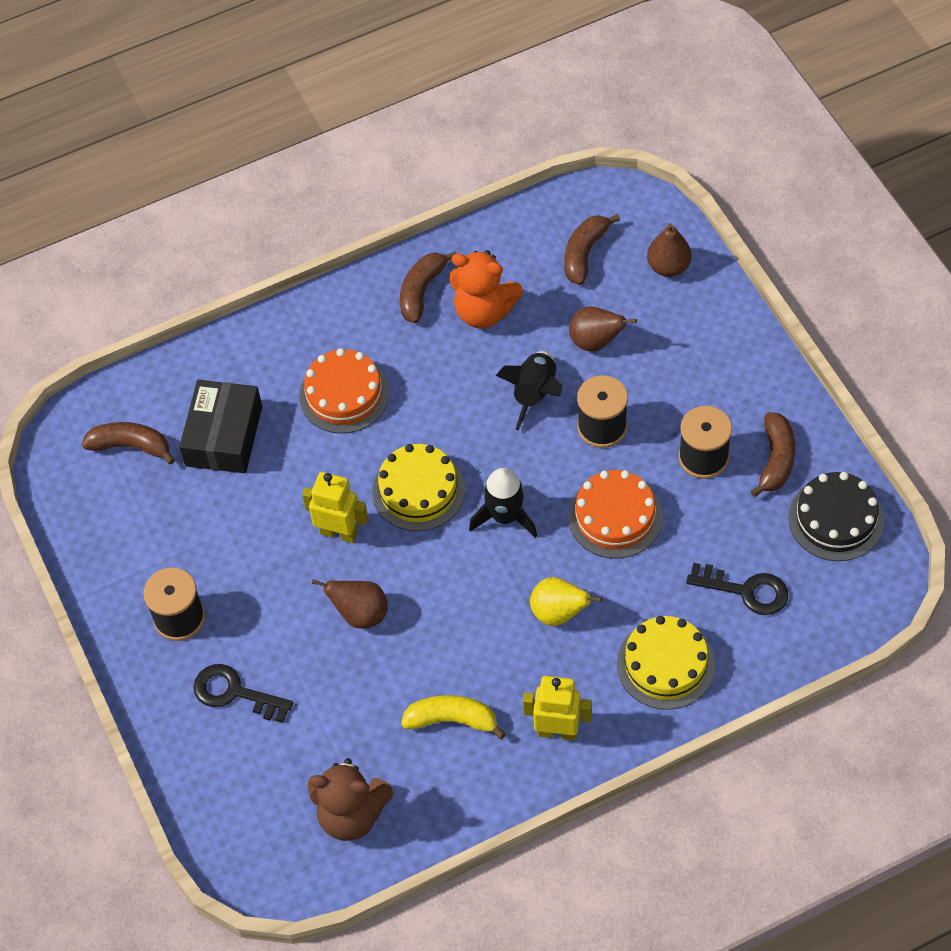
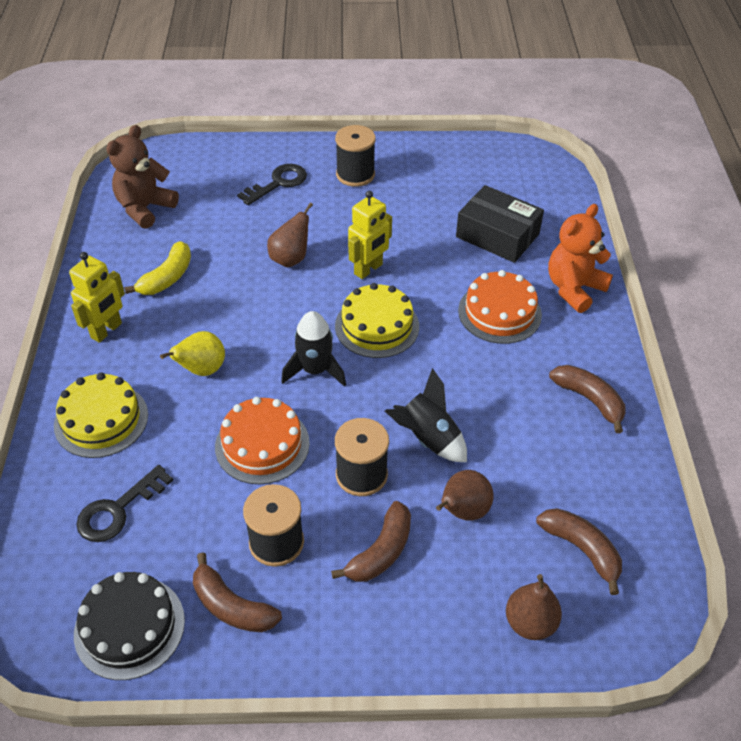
camera: 110 degrees right, 10 degrees down
(131, 446) = (516, 188): brown banana -> brown banana (381, 551)
(484, 311) = (544, 437): orange teddy bear -> orange teddy bear (574, 289)

